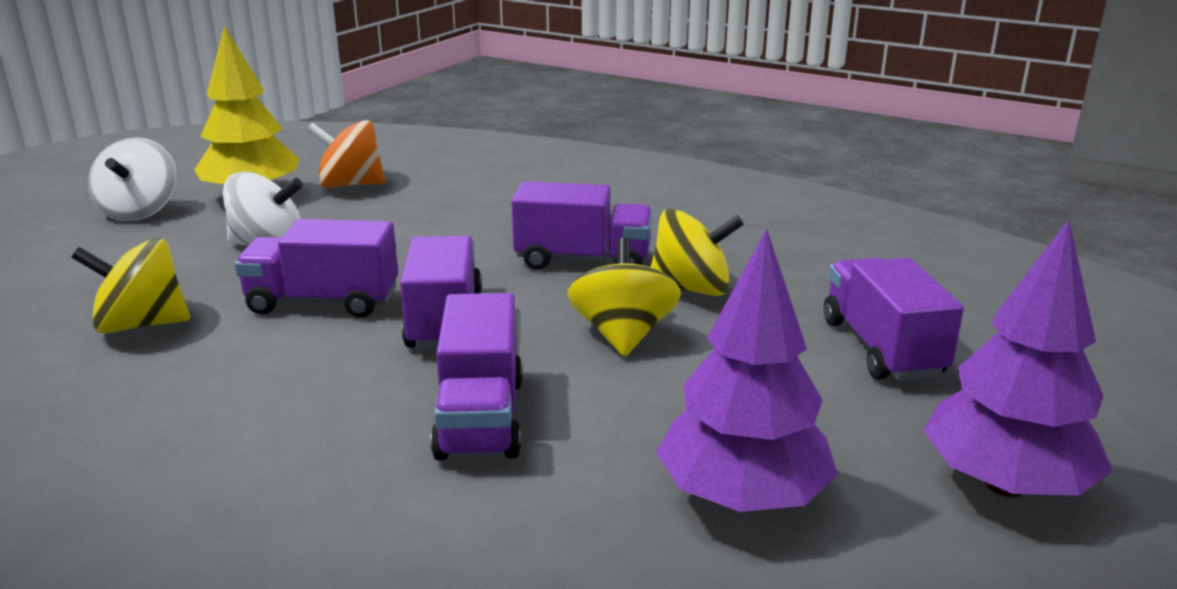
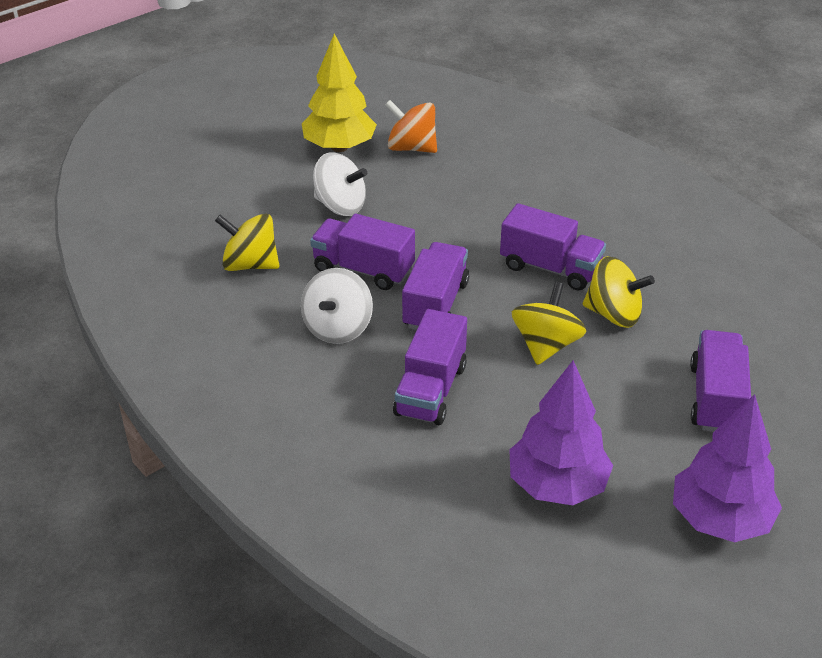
camera: 20 degrees right, 15 degrees up
(140, 211) = (261, 149): white spinning top -> white spinning top (338, 328)

